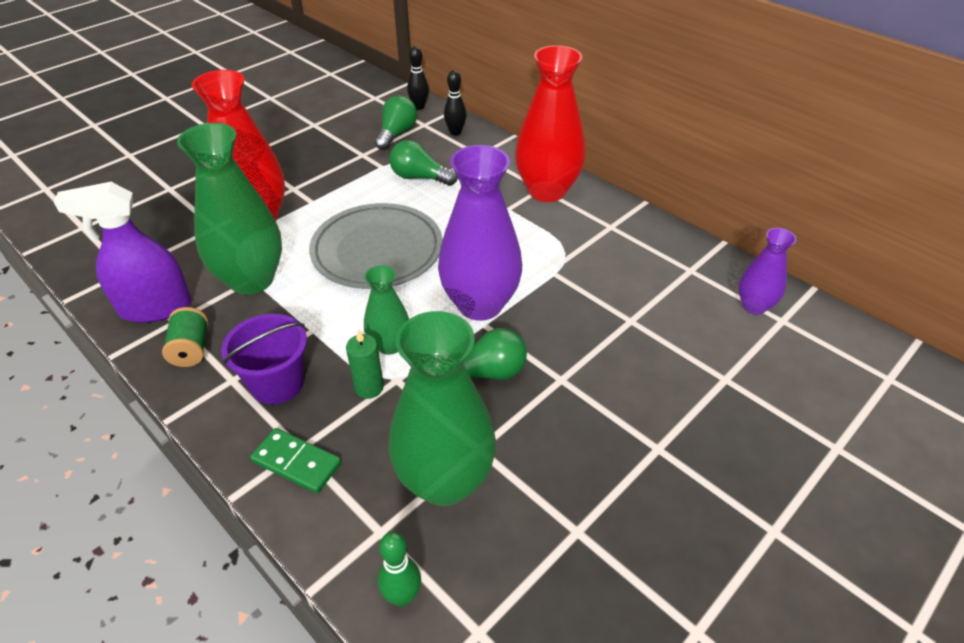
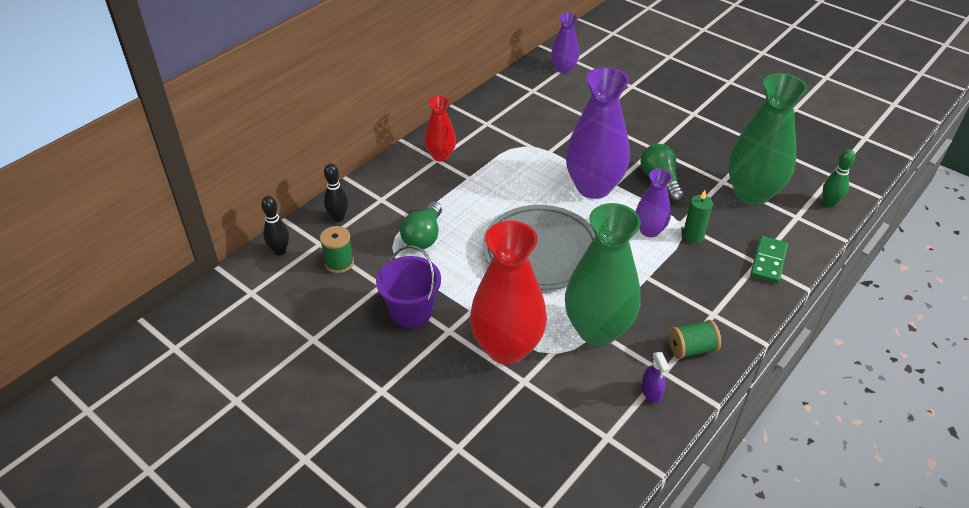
camera: 95 degrees left, 0 degrees up
(155, 307) = (651, 392): purple spray bottle -> purple spray bottle, size x0.42
(277, 383) = (707, 286): purple bucket -> purple bucket (411, 311)
(389, 345) = (649, 230): green vase -> purple vase
(396, 134) = (339, 263): green light bulb -> green spool
(547, 191) = (440, 156): red vase -> red vase, size x0.53

